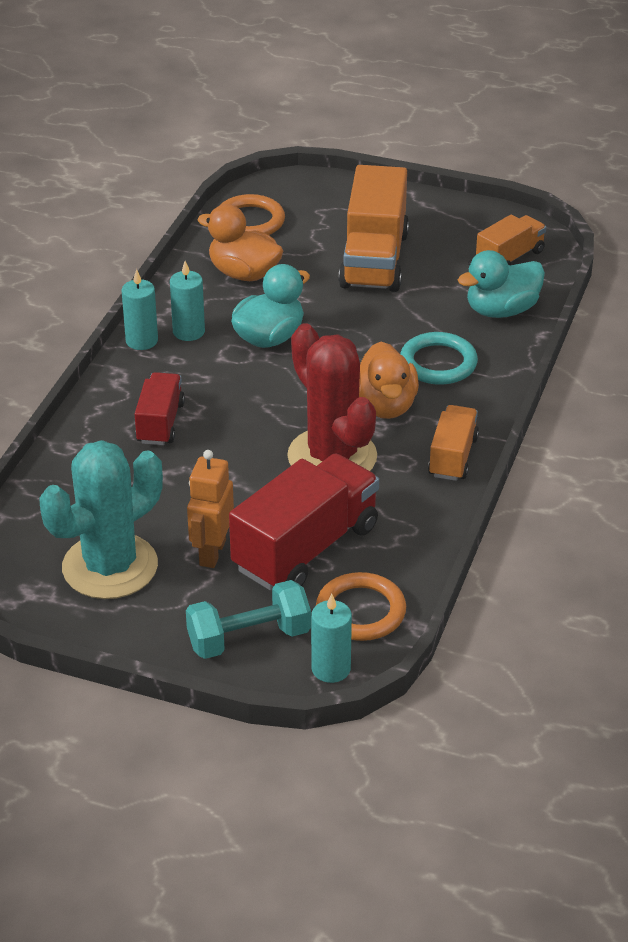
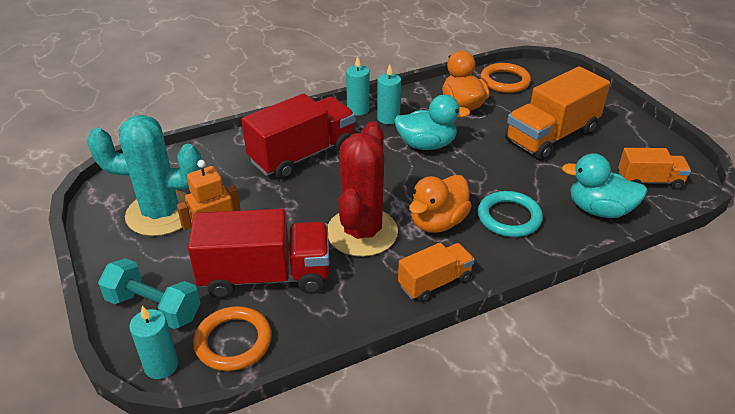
camera: 45 degrees right, 0 degrees up
(160, 423) = (302, 155): red truck -> red truck, size x1.77

